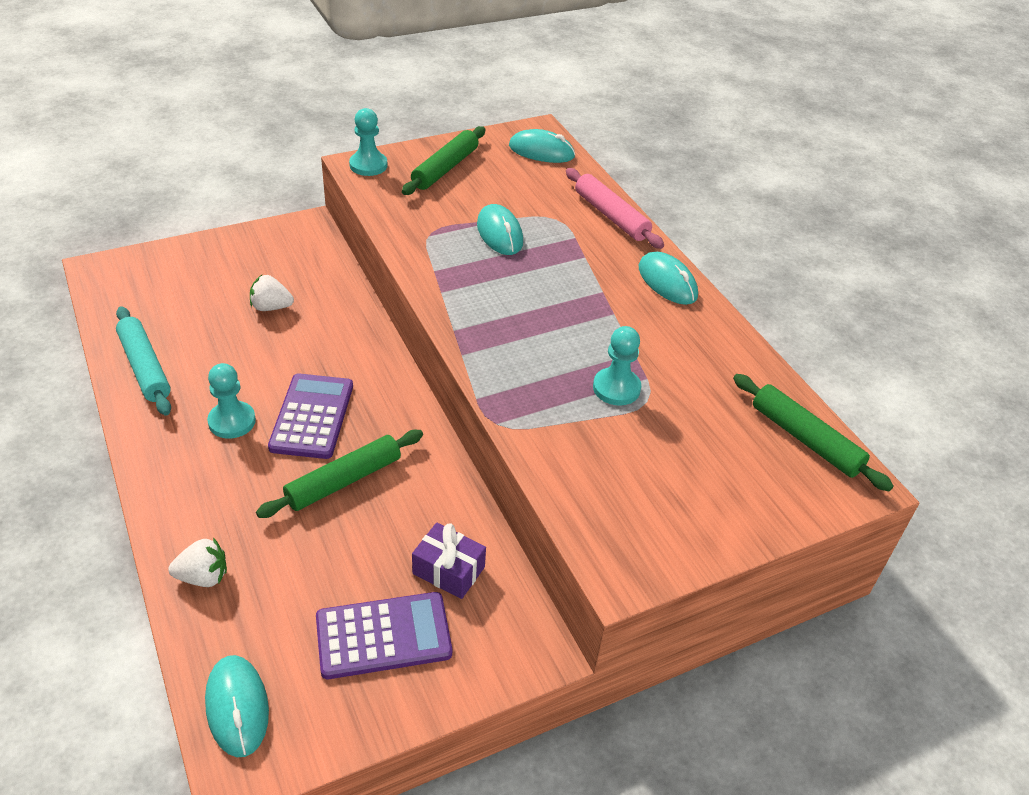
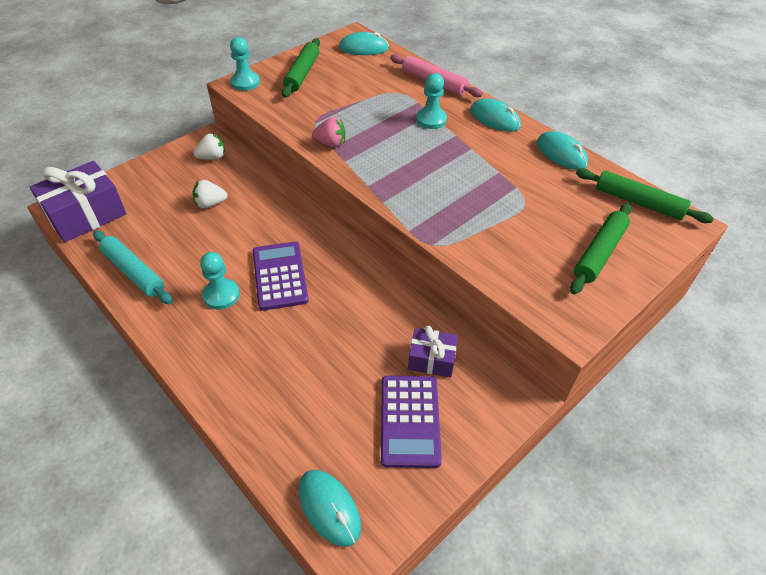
camera: 15 degrees left, 5 degrees up
(122, 285) = (86, 215): none -> purple gift
(203, 577) = (256, 417): white strawberry -> white strawberry (212, 158)
(344, 481) = (326, 316): green rolling pin -> green rolling pin (599, 253)
(383, 636) = (409, 421): purple calculator -> purple calculator turned 120 degrees clockwise
(435, 266) = (331, 144): none -> pink strawberry
(499, 233) = (364, 111): turquoise mouse -> turquoise mouse (561, 154)
(616, 388) = (500, 199): turquoise pawn -> turquoise pawn (431, 120)

